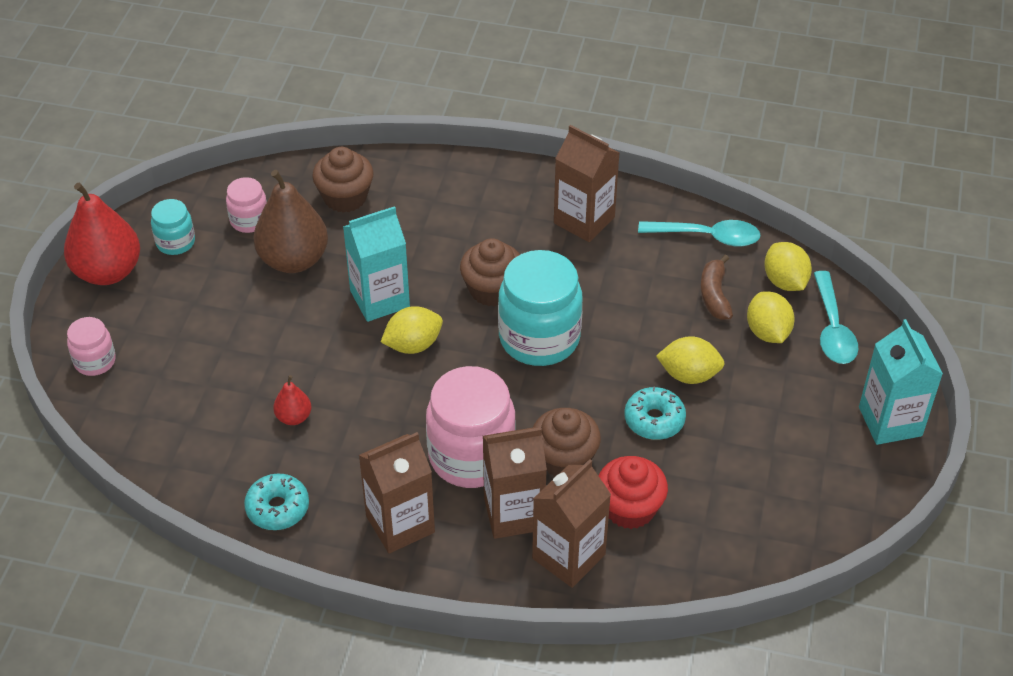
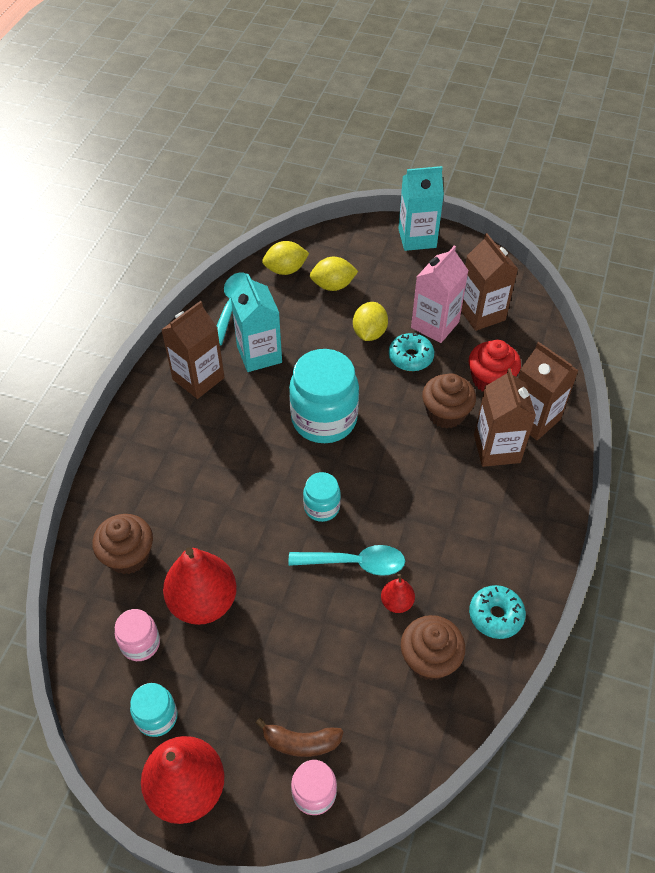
camera: 85 degrees left, 5 degrees up
(293, 260) = (203, 602): brown pear -> red pear
(380, 299) = (265, 531): turquoise carton -> turquoise carton (259, 354)
(400, 524) = (509, 524): brown carton -> brown carton (481, 314)
(413, 345) = (322, 507): yellow lemon -> turquoise jar
(471, 456) = (442, 472): pink jar -> none
(492, 289) = (266, 447): brown cupcake -> brown cupcake (429, 659)
(714, 295) = (293, 309): brown banana -> brown banana (301, 742)
(719, 445) = (435, 325): none -> pink carton
(832, 329) = (333, 252): turquoise spoon -> turquoise spoon (355, 563)

